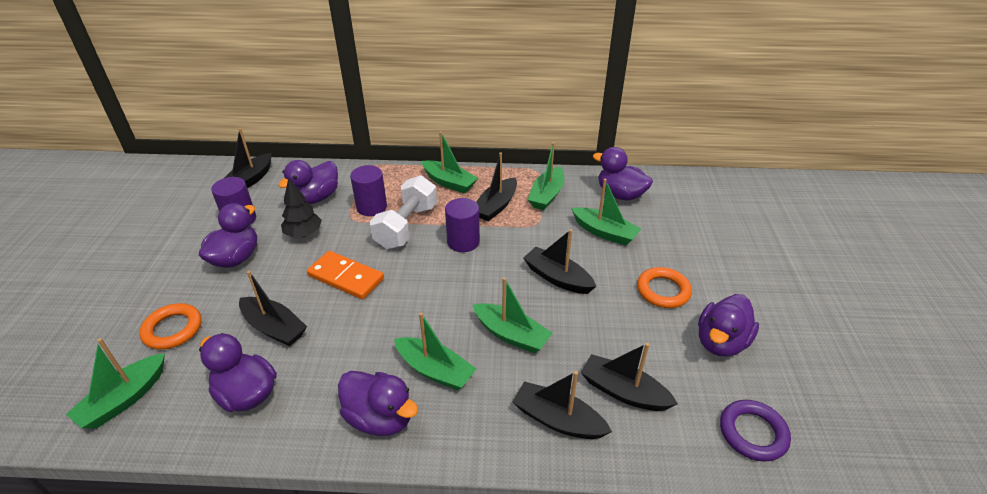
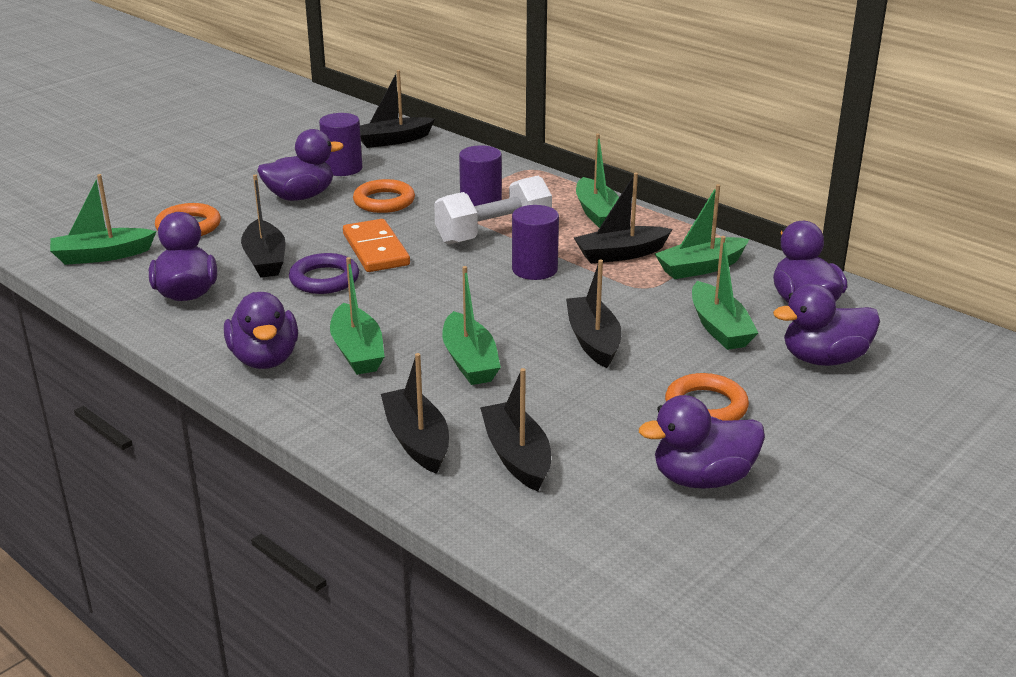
camera: 40 degrees right, 10 degrees down
(304, 234) = (384, 201): black tree -> orange ring
(316, 198) = (435, 177): purple duck -> purple duck (824, 359)
(752, 433) = (608, 559): purple ring -> purple ring (324, 279)

